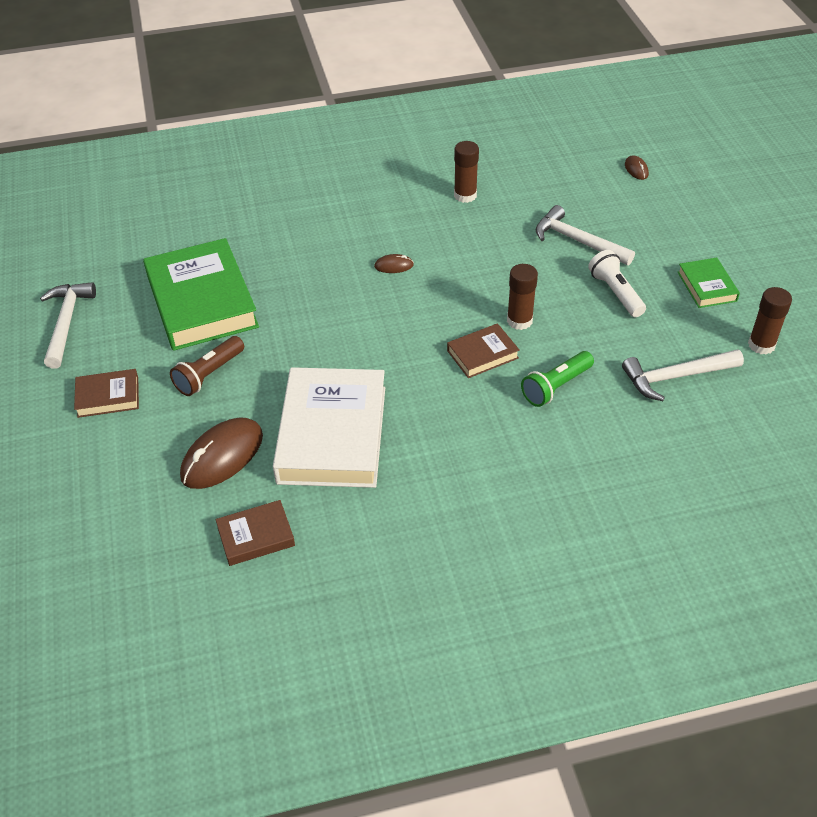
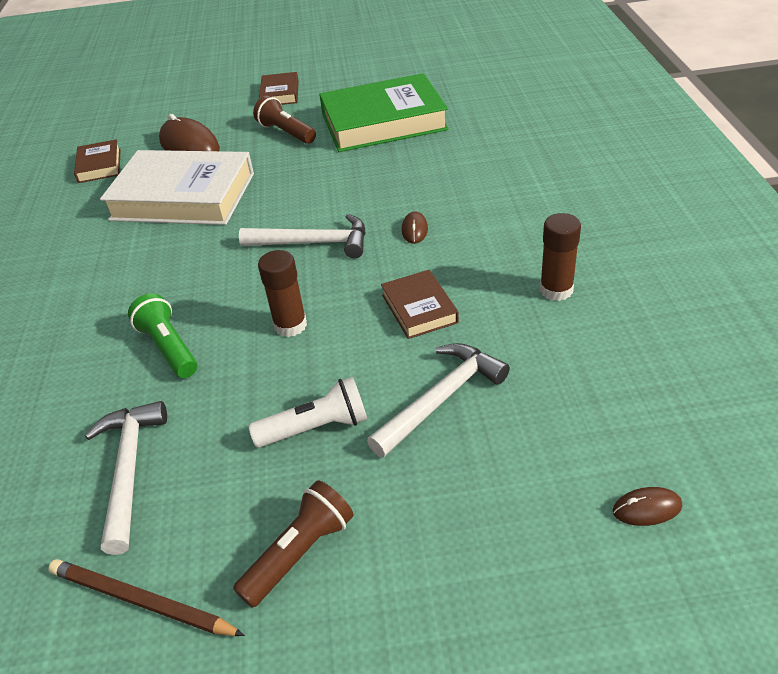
camera: 100 degrees right, 5 degrees down
(66, 323) = (373, 68): white hammer -> white hammer (313, 243)
(482, 354) = (245, 292): brown book -> brown book (419, 308)
(707, 286) = (300, 553): green book -> brown flashlight
(761, 345) = (141, 601): brown glue stick -> brown pencil

